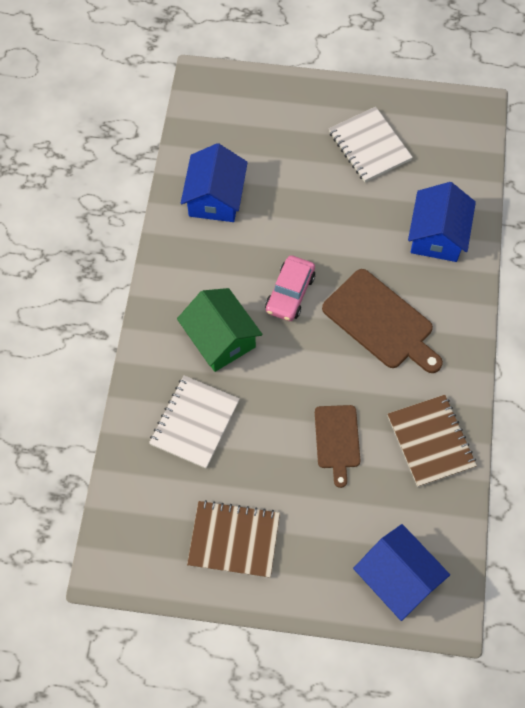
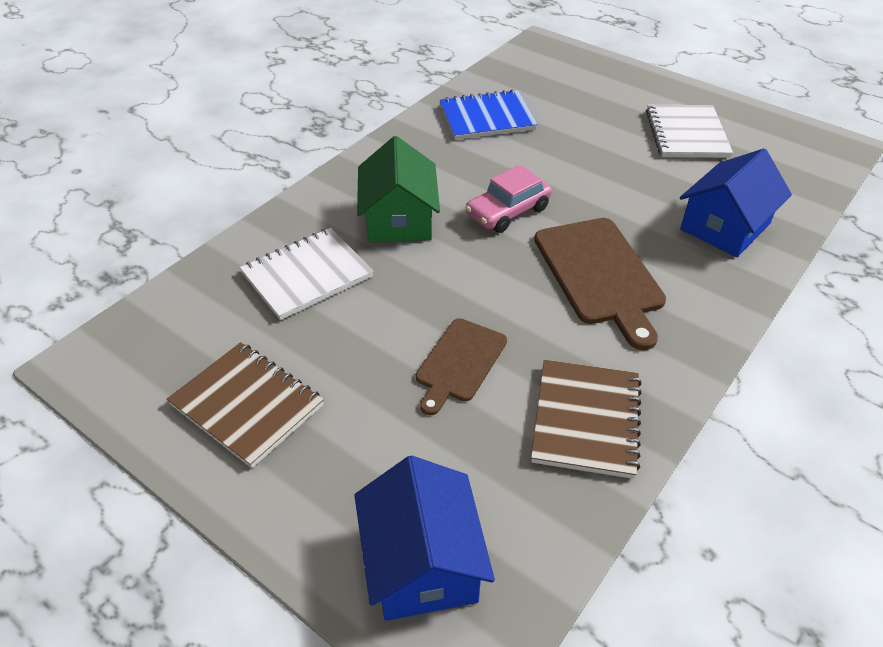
camera: 30 degrees right, 20 degrees down
(215, 197) = (487, 118): blue house -> blue notebook

